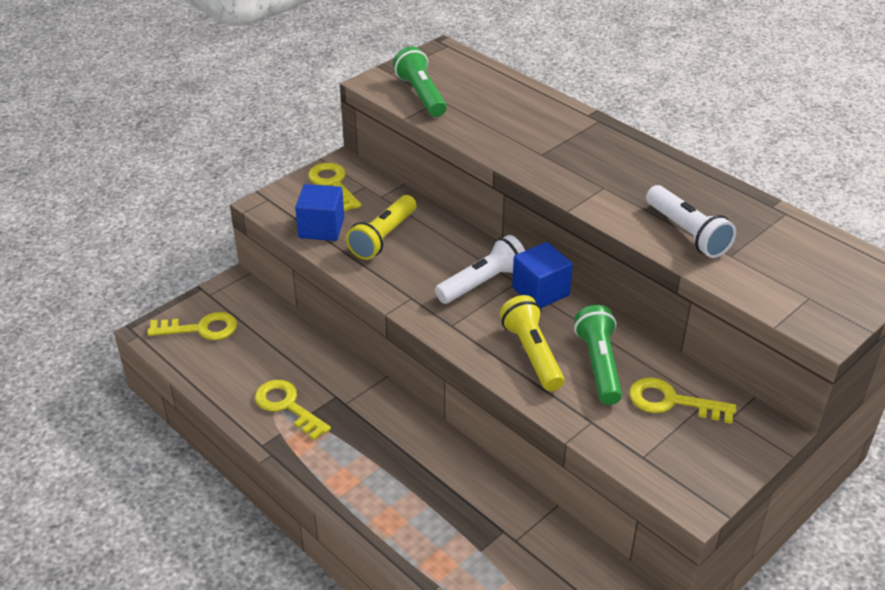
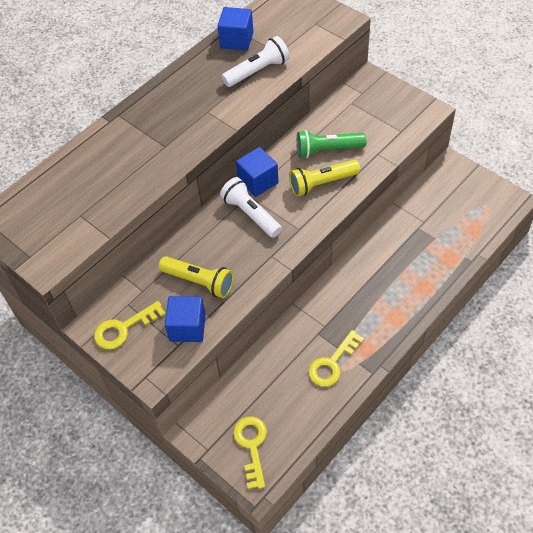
camera: 90 degrees left, 15 degrees up
(421, 95) = (71, 229): green flashlight -> none
(672, 402) = (354, 117): yellow key -> none
(755, 216) = (237, 40): none -> blue cube

